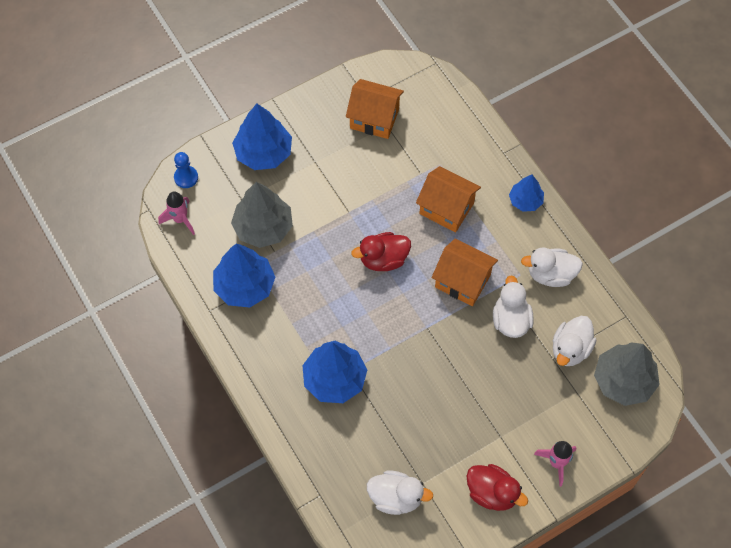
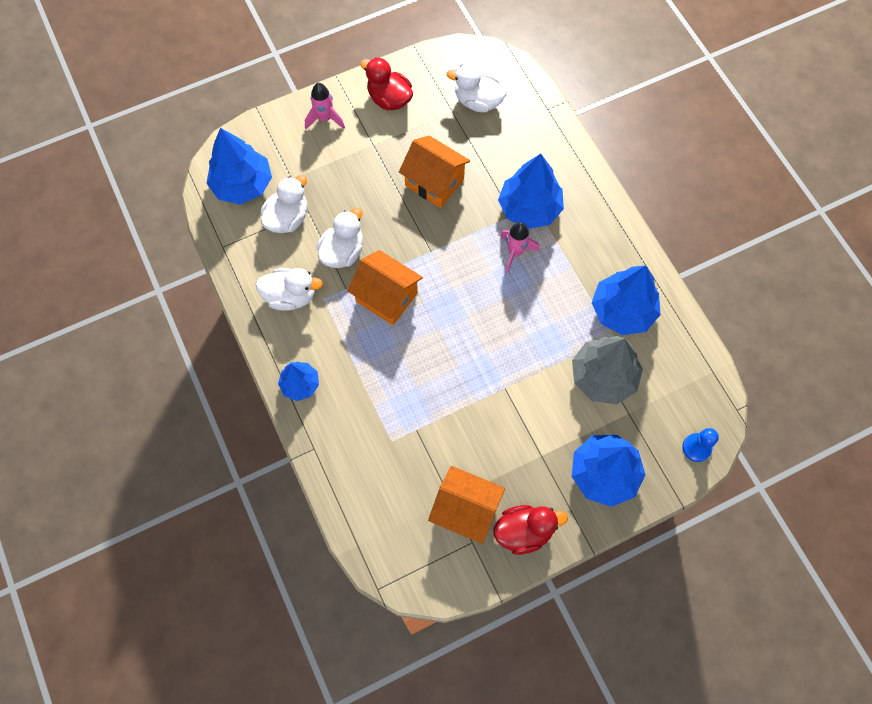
camera: 175 degrees left, 5 degrees up
(180, 219) = (699, 394): pink rocket -> pink rocket (515, 252)
(383, 259) = (470, 328): red duck -> red duck (524, 531)
(446, 208) = (392, 382): orange house -> orange house (434, 182)
(510, 320) = (343, 252): white duck -> white duck turned 150 degrees counterclockwise
(623, 380) = (242, 185): grey tree -> blue tree

